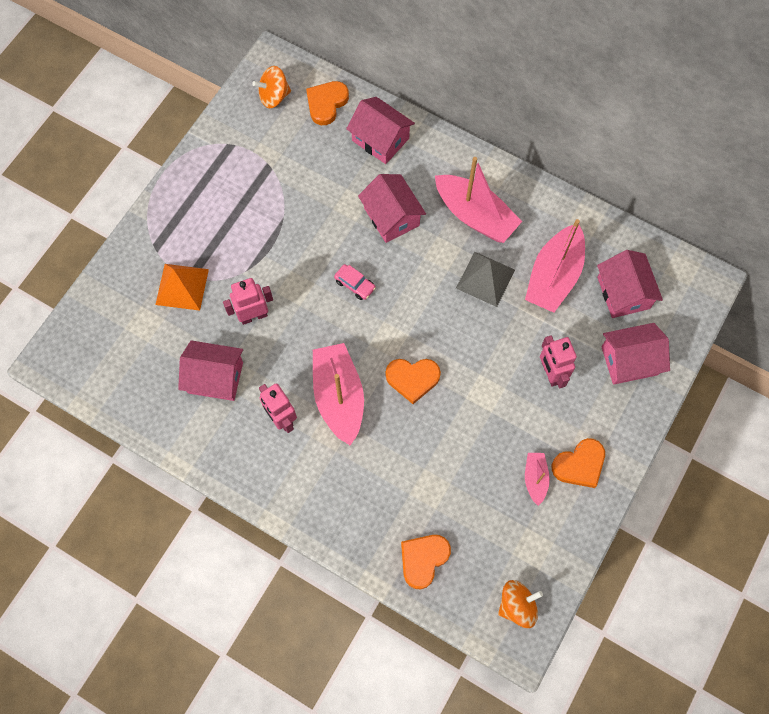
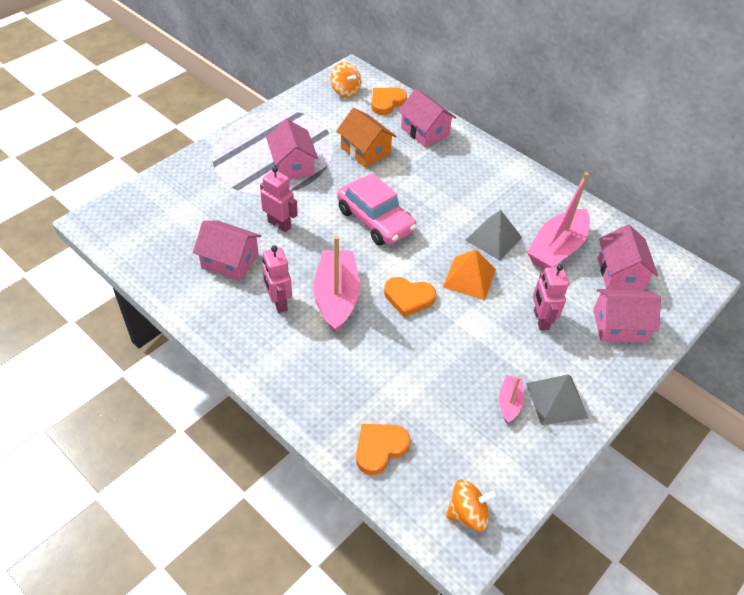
camera: 10 degrees right, 20 degrees down
(182, 287) = (226, 193): orange pyramid -> orange pyramid (469, 278)
(253, 316) = (279, 224): pink robot -> pink robot turned 45 degrees clockwise
(274, 96) = (345, 91): orange spinning top -> orange spinning top turned 120 degrees counterclockwise
(320, 186) = (365, 151): none -> orange house
(355, 284) = (375, 220): pink car -> pink car, size x2.28
(391, 216) = (420, 181): pink house -> pink house (292, 165)
(475, 215) = (494, 194): pink boat -> none
(579, 465) = (556, 400): orange heart -> grey pyramid

